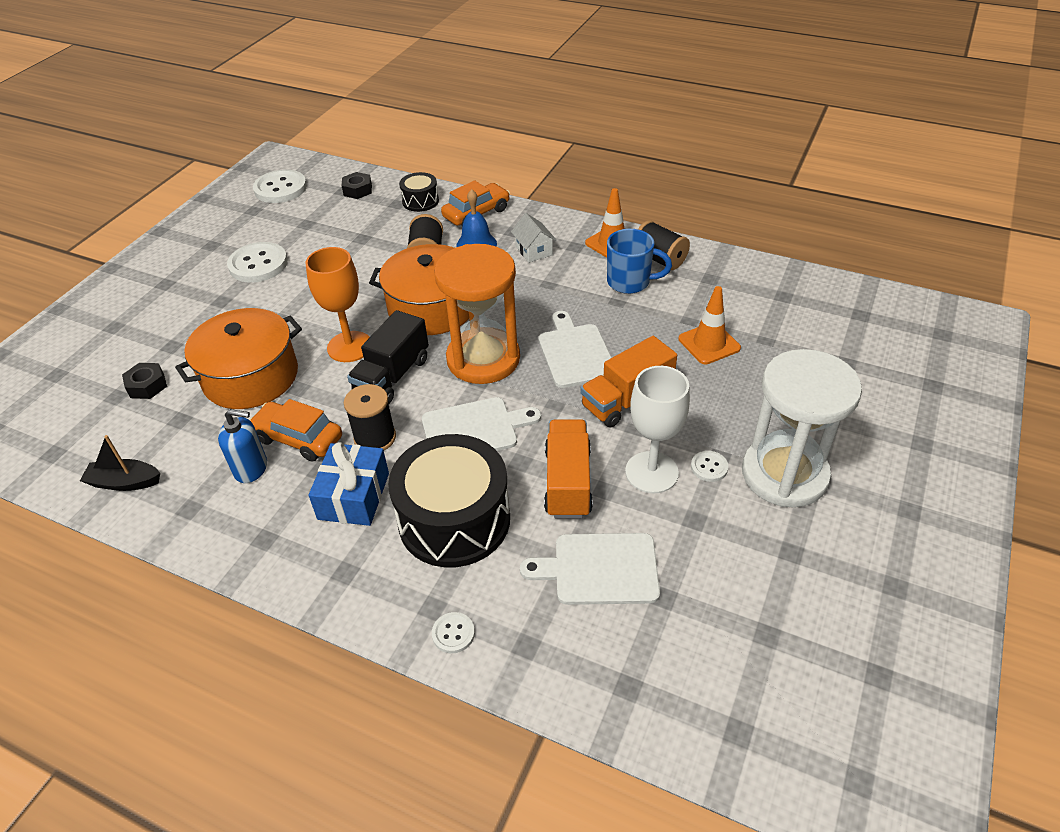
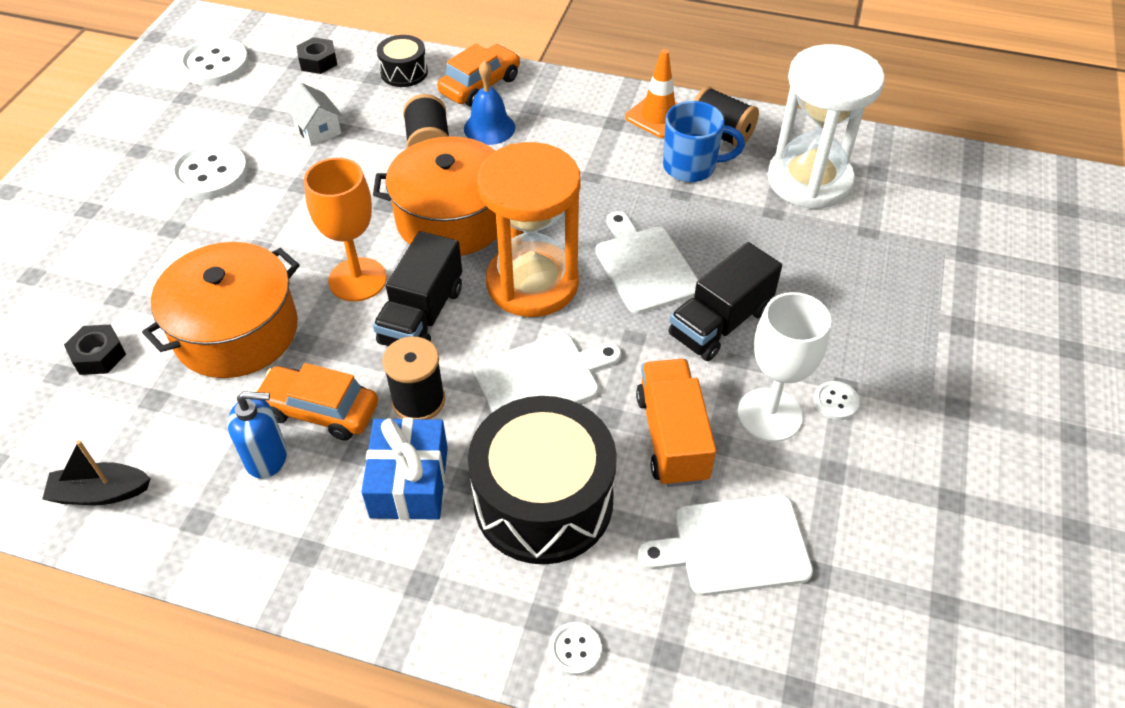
camera: 10 degrees left, 5 degrees up
(534, 251) = (564, 132): white house -> white house (318, 129)
(626, 400) = (720, 323): orange truck -> black truck
(709, 343) = (803, 241): orange traffic cone -> none
(784, 474) = (924, 402): white hourglass -> white hourglass (809, 180)

